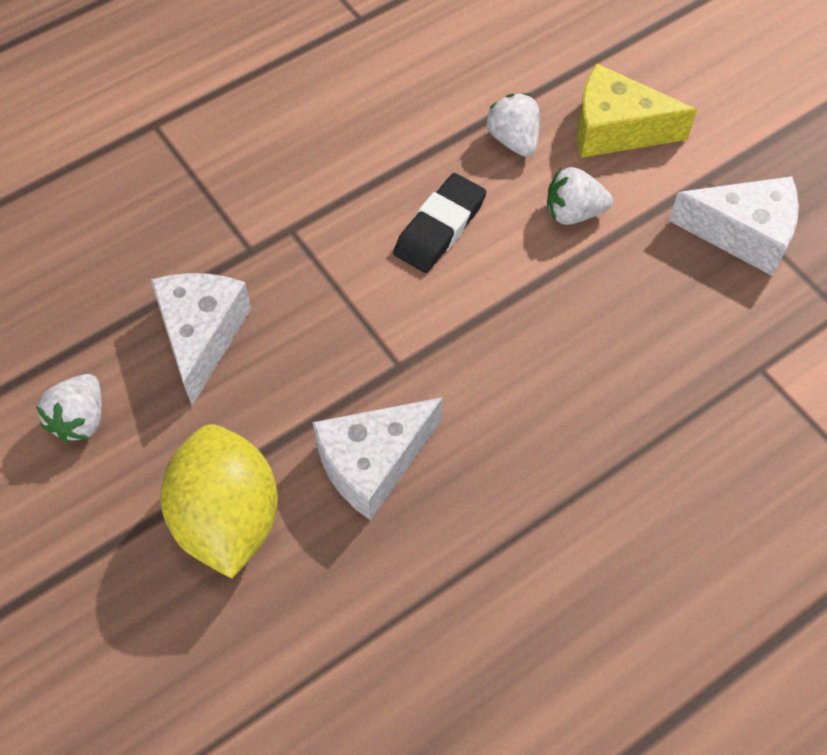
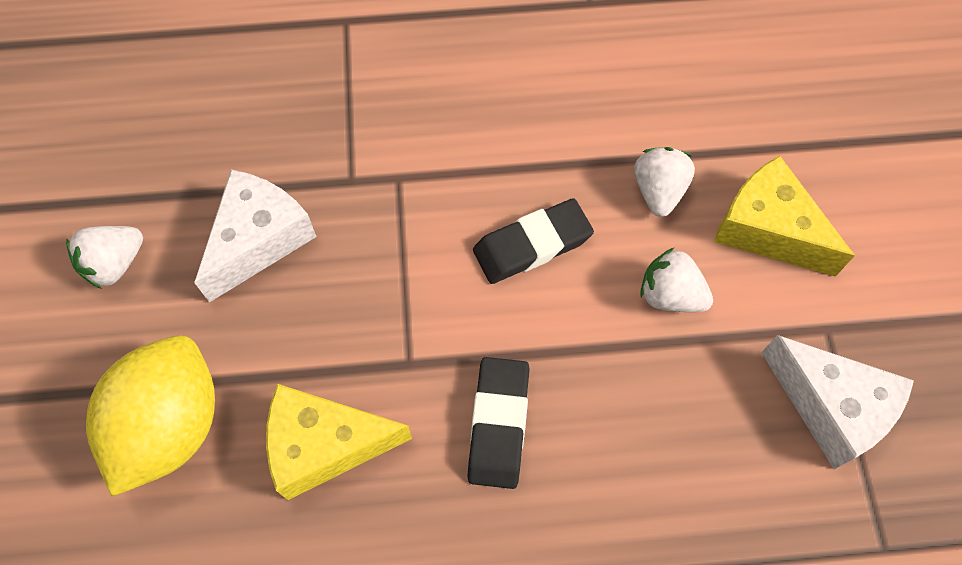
camera: 30 degrees right, 5 degrees up
(373, 463) = (325, 445): white cheese -> yellow cheese
(503, 374) = (498, 424): none -> black eraser

